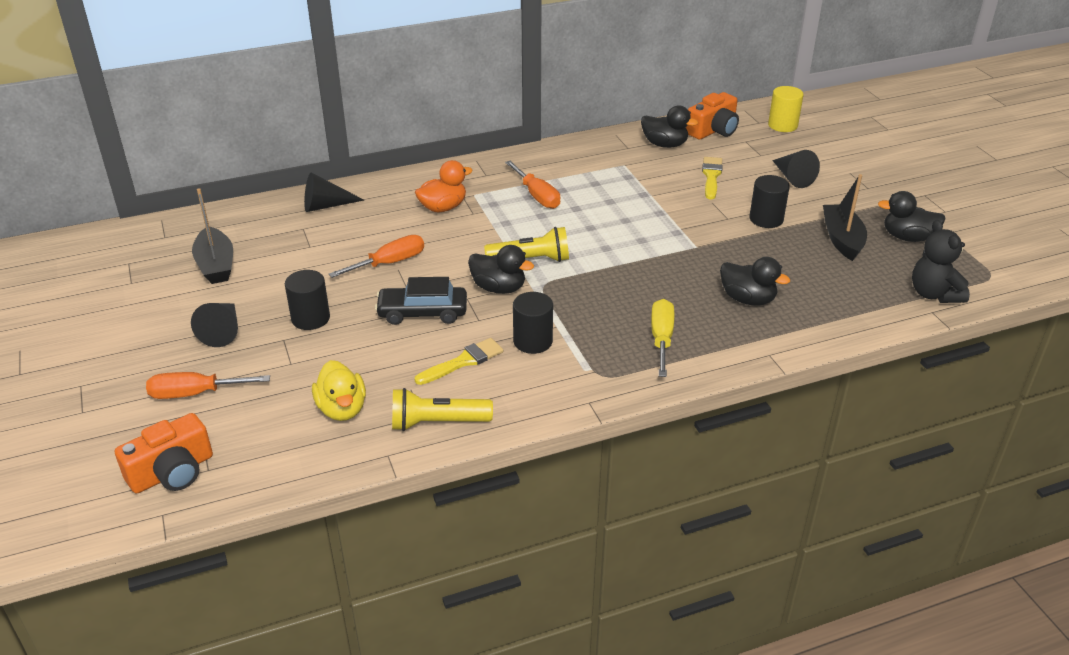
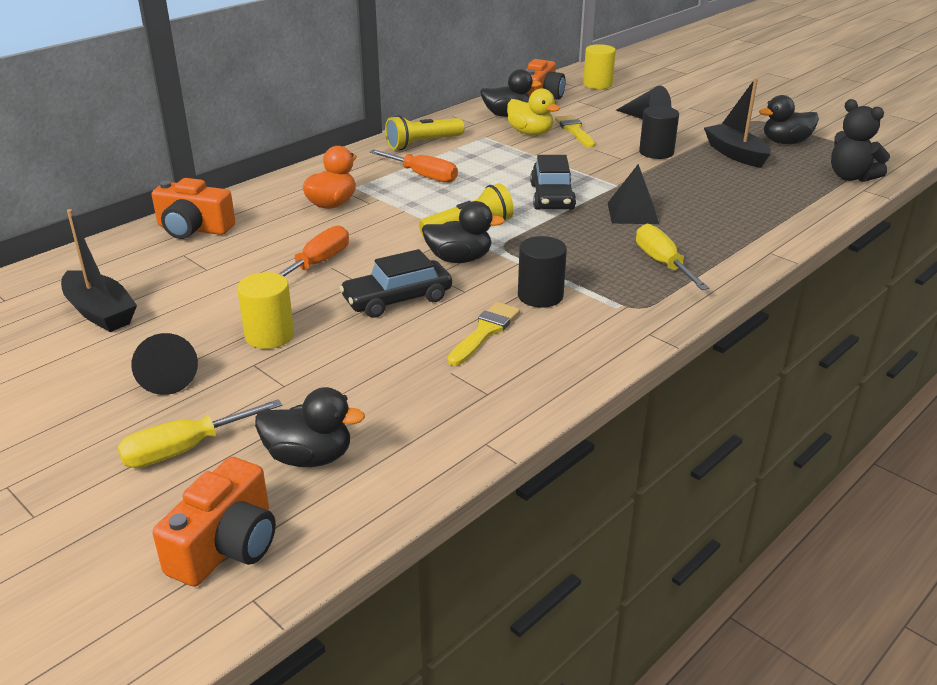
camera: 25 degrees left, 5 degrees down
(195, 393) = (185, 449): orange screwdriver -> yellow screwdriver
(310, 318) = (269, 335): black cylinder -> yellow cylinder
(326, 206) = (193, 229): black cone -> orange camera
(342, 409) = (389, 413): yellow duck -> yellow duck (530, 133)
(437, 423) = (512, 396): yellow flashlight -> yellow flashlight (423, 144)
(627, 245) = (552, 197): none -> black car
(683, 280) = (633, 213): none -> black pyramid
(747, 299) = (705, 214): black duck -> black duck (309, 457)

